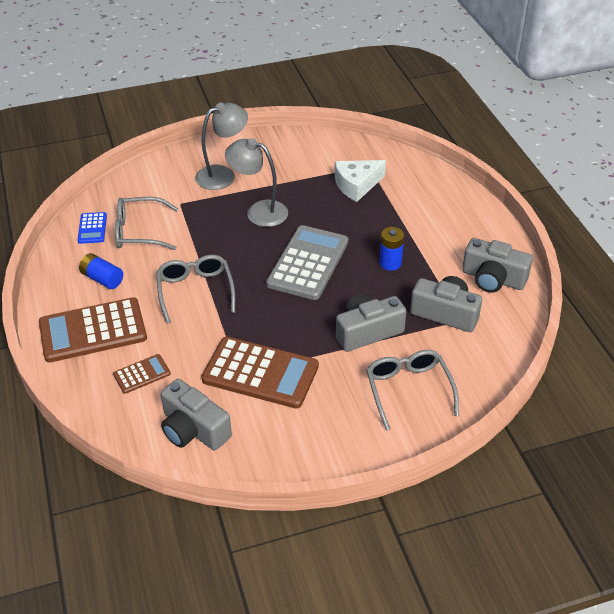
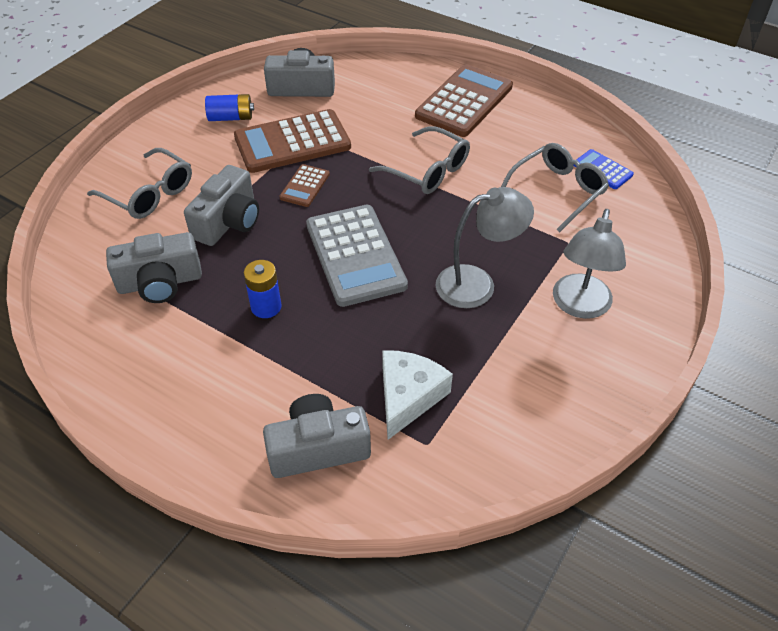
camera: 140 degrees right, 5 degrees up
(102, 279) = (519, 137): blue battery -> blue battery (231, 117)
(142, 374) = (384, 97): brown calculator -> brown calculator (305, 186)
(493, 279) = (127, 357): grey camera -> grey camera (318, 448)

